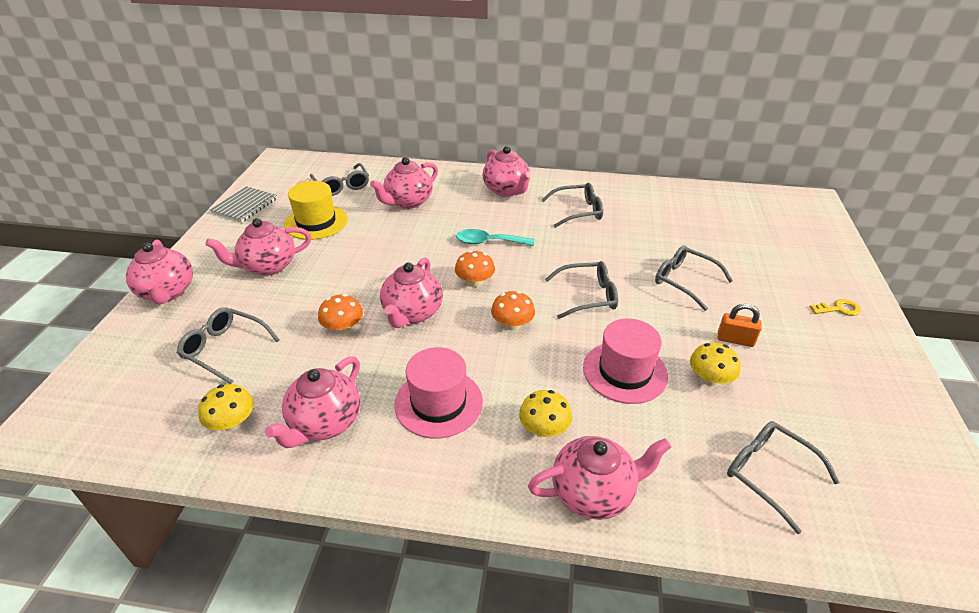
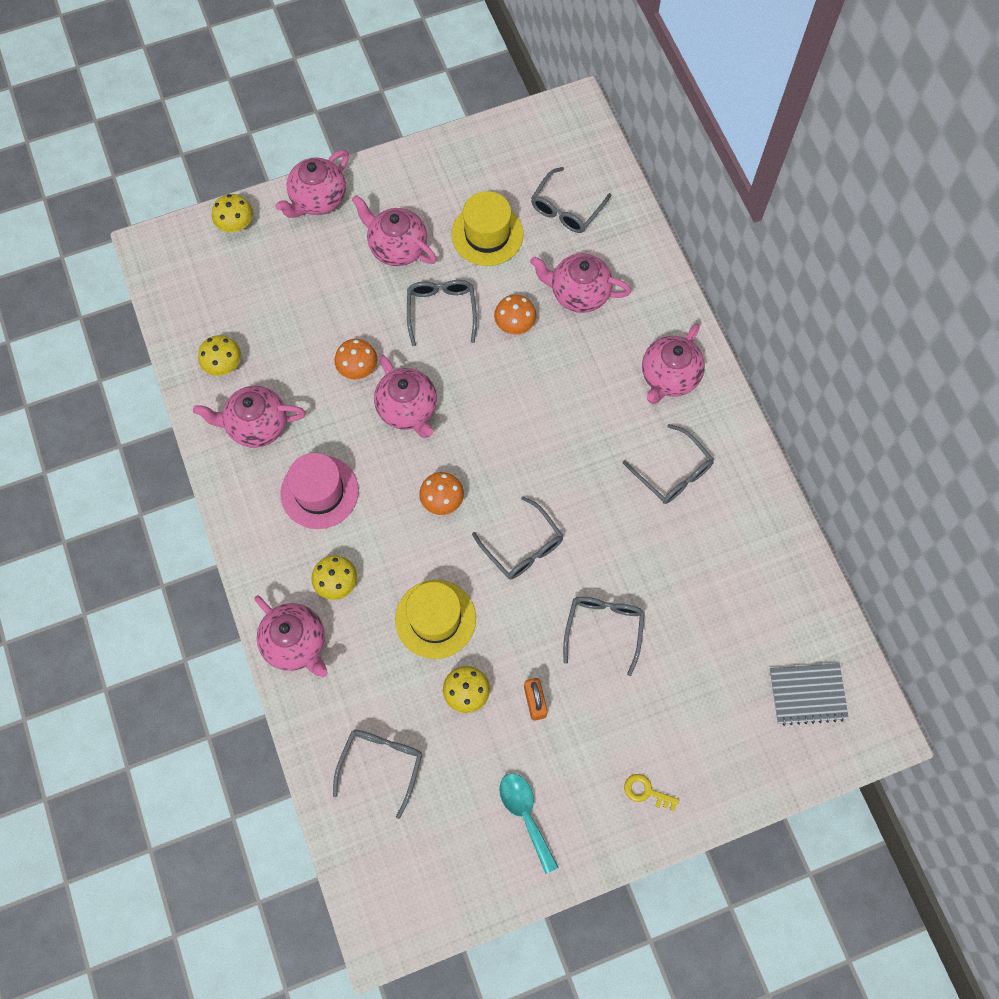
camera: 60 degrees right, 30 degrees up
(110, 352) = (235, 223): none -> yellow mushroom
(224, 348) = (285, 298): grey glasses -> grey glasses (441, 310)
(245, 206) = (472, 150): grey notebook -> grey notebook (807, 694)
(412, 313) = (408, 409): pink teapot -> pink teapot turned 105 degrees counterclockwise
(475, 282) = (483, 436): orange mushroom -> orange mushroom (515, 323)
(488, 242) = (555, 413): turquoise spoon -> turquoise spoon (525, 815)
(625, 371) = (435, 619): pink hat -> yellow hat
(838, 309) = (646, 792): yellow key -> yellow key turned 150 degrees clockwise

